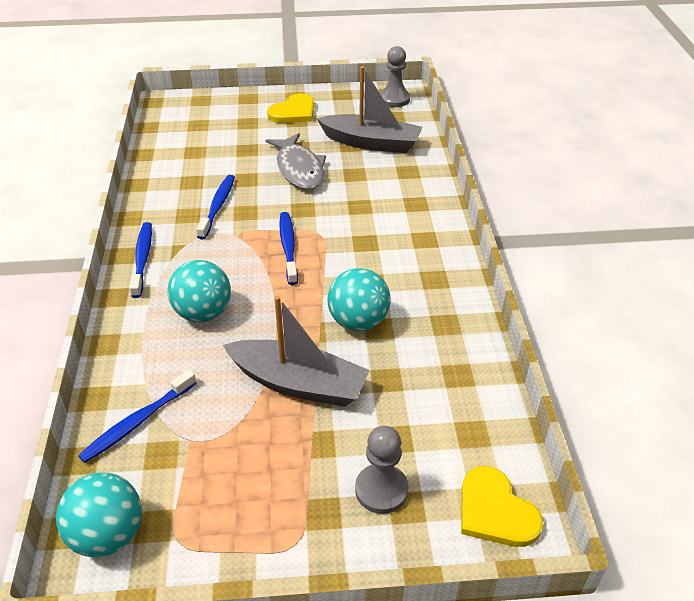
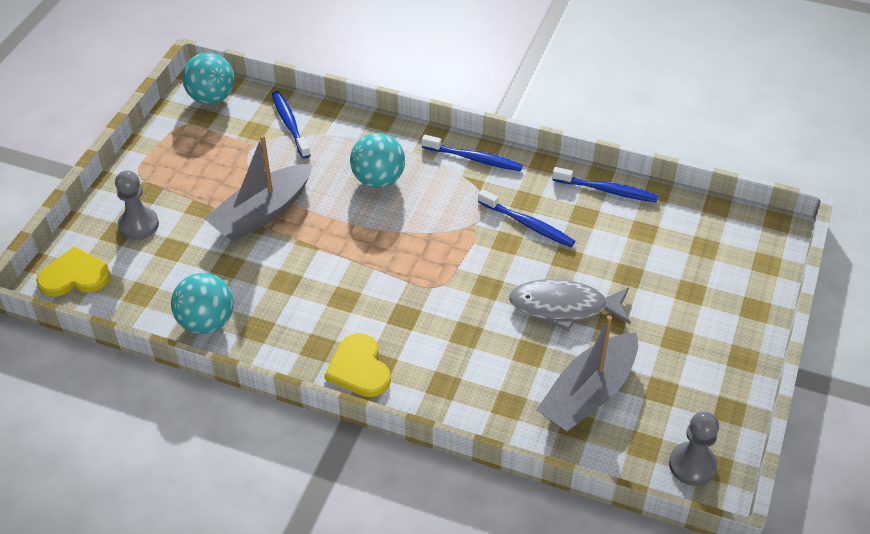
camera: 115 degrees right, 5 degrees up
(288, 247) = (431, 256): blue toothbrush -> blue toothbrush (607, 190)
(293, 112) = (700, 343): yellow heart -> yellow heart (359, 368)
(358, 321) = (301, 271): turquoise ball -> turquoise ball (206, 322)

